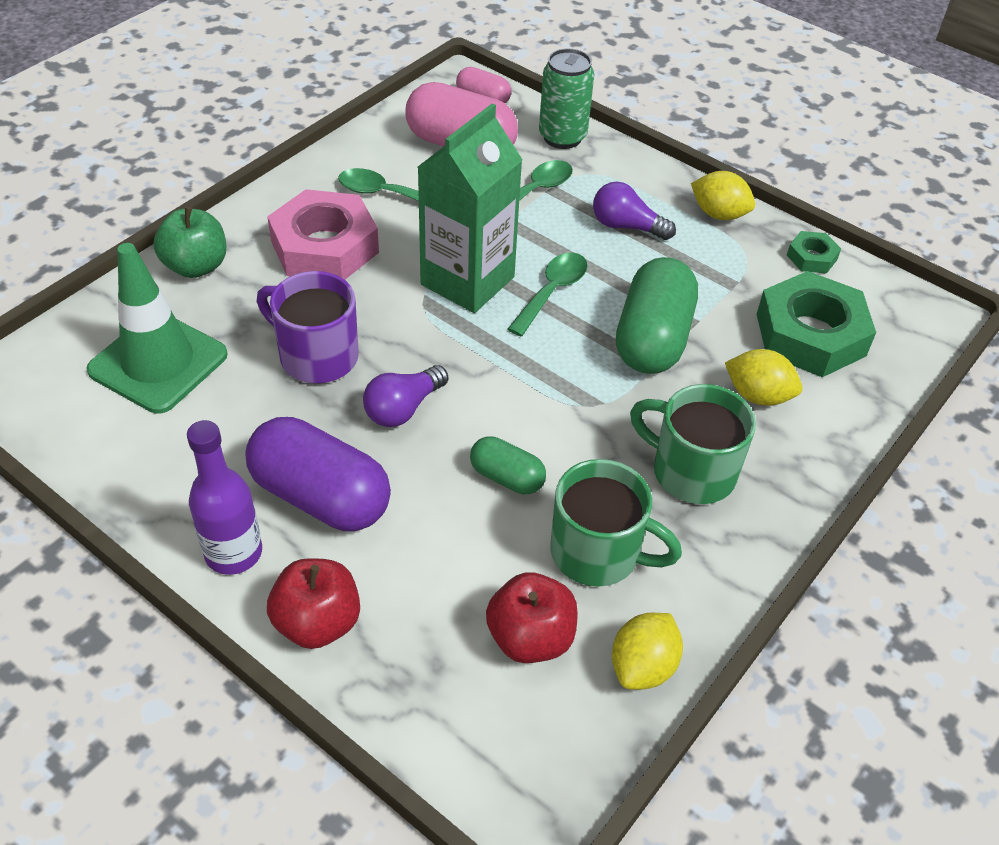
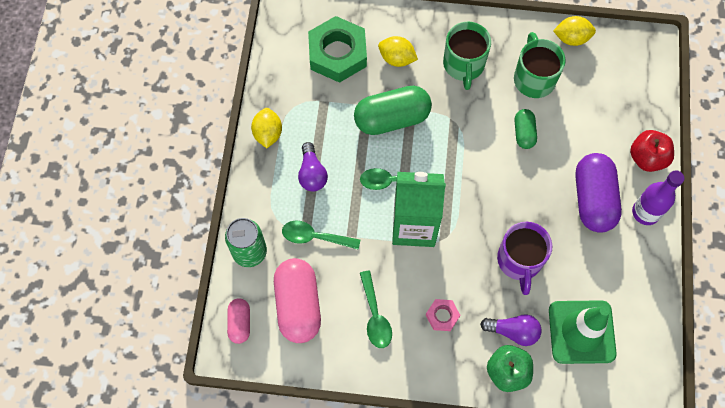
camera: 120 degrees left, 20 degrees up
(325, 247) = (442, 316): pink nut -> pink nut, size x0.47
(403, 408) = (520, 199): purple light bulb -> purple light bulb (513, 331)
(530, 638) = (591, 81): red apple -> none
(758, 395) = (397, 59): yellow lemon -> yellow lemon turned 60 degrees counterclockwise
(812, 257) = (275, 75): green nut -> none

